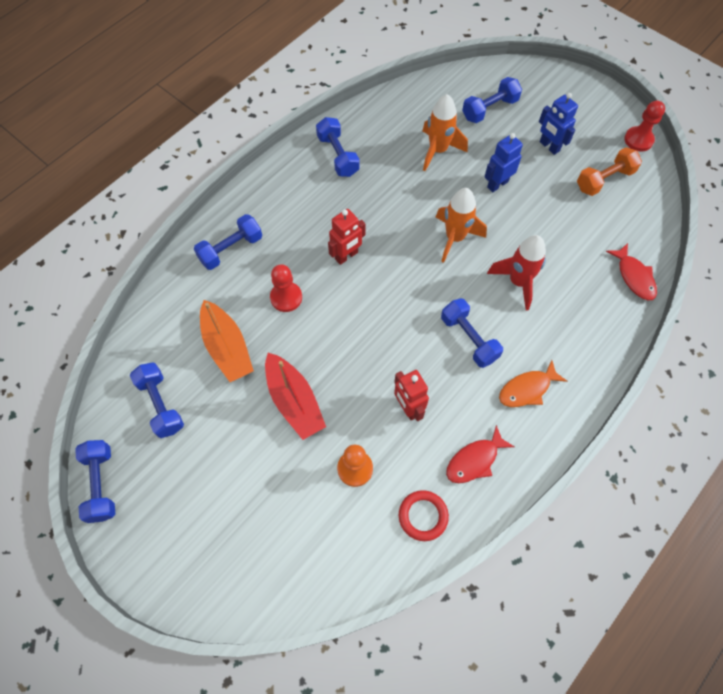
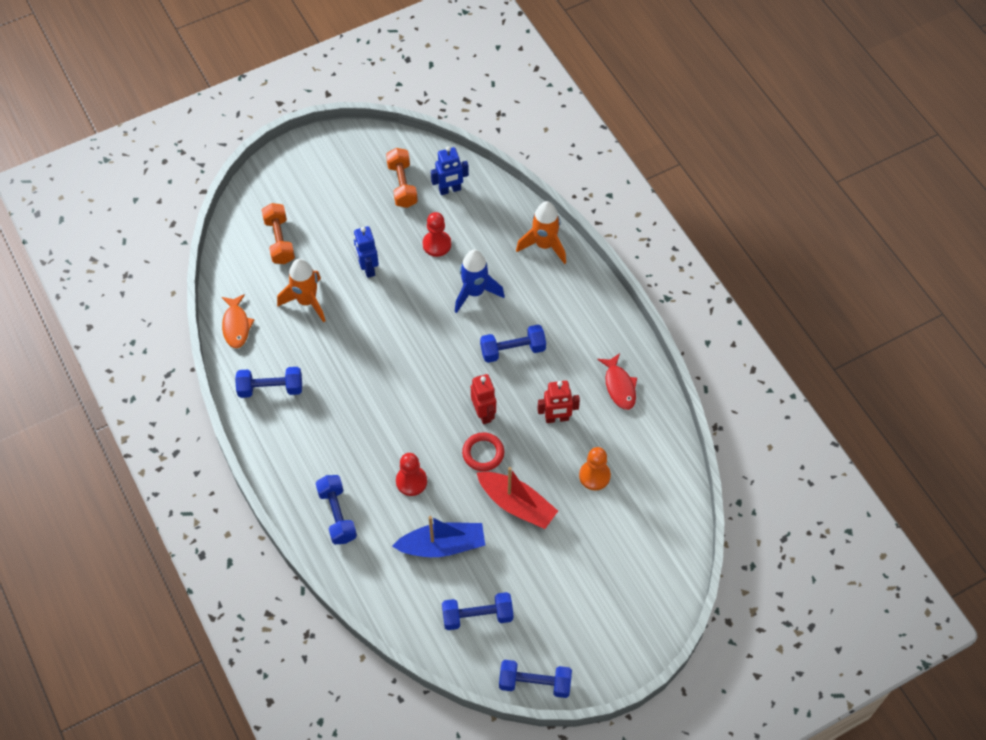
camera: 70 degrees left, 5 degrees down
(227, 347) = (442, 545): orange boat -> blue boat
(294, 401) = (517, 504): red boat -> red boat turned 45 degrees clockwise
(346, 256) = (389, 417): red robot -> red robot (484, 413)
(423, 516) = (650, 439): red ring -> red ring (483, 453)
(455, 238) = (409, 323): orange rocket -> orange rocket (544, 245)
(489, 109) = (279, 240): blue dumbbell -> orange dumbbell
(518, 282) = (475, 292): red rocket -> blue rocket
(527, 389) = (574, 325): orange fish -> orange fish (236, 325)
(549, 146) = (346, 211): blue robot -> blue robot (450, 190)
(634, 277) = (506, 207): red fish -> none
(638, 140) = (373, 141): red pawn -> red pawn (437, 244)

